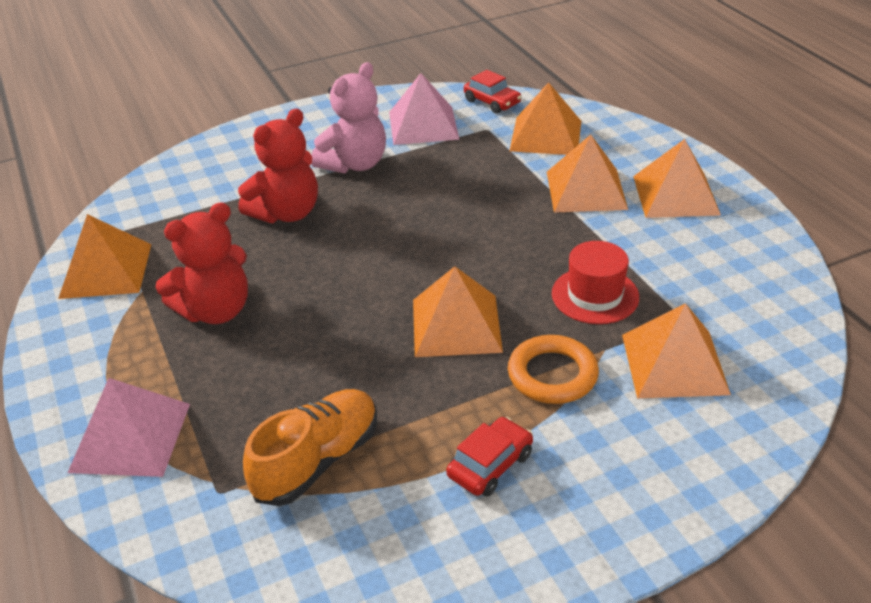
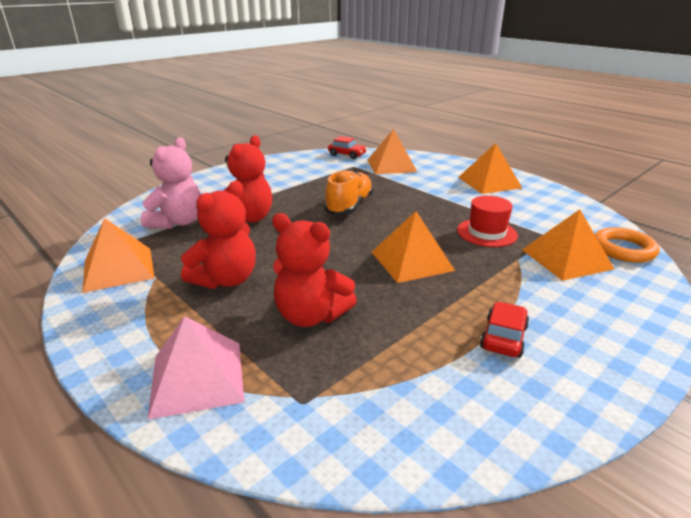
camera: 20 degrees left, 10 degrees down
(284, 384) = (311, 316): none -> red teddy bear
(317, 460) = (372, 361): orange shoe -> orange shoe (349, 206)
(354, 164) = (279, 190): pink teddy bear -> pink teddy bear (178, 222)
(423, 125) = (312, 168): pink pyramid -> none
(552, 374) = (498, 277): orange ring -> orange ring (623, 249)
(586, 190) = (436, 186): orange pyramid -> none

